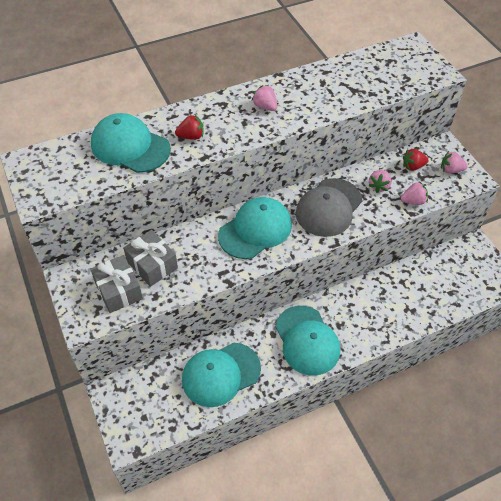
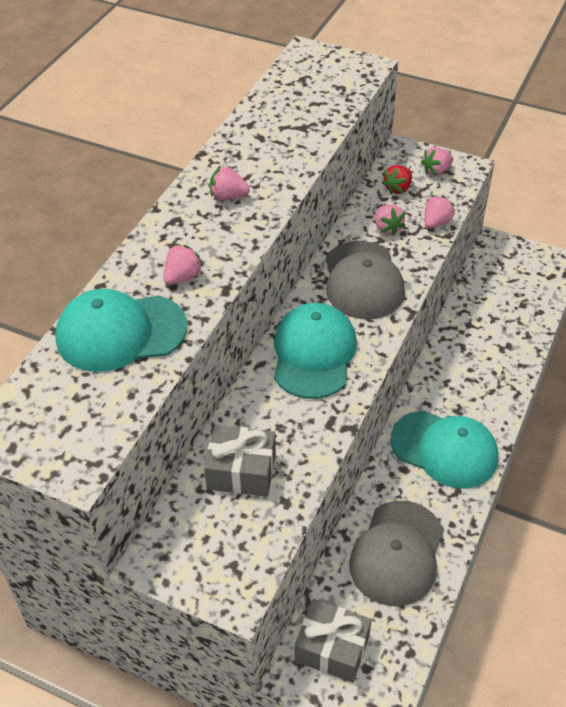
camera: 40 degrees left, 5 degrees down
(118, 290) = (235, 528): grey gift -> grey gift (332, 648)
(191, 136) = (182, 277): red strawberry -> pink strawberry
(220, 374) = (397, 553): turquoise cap -> grey cap

